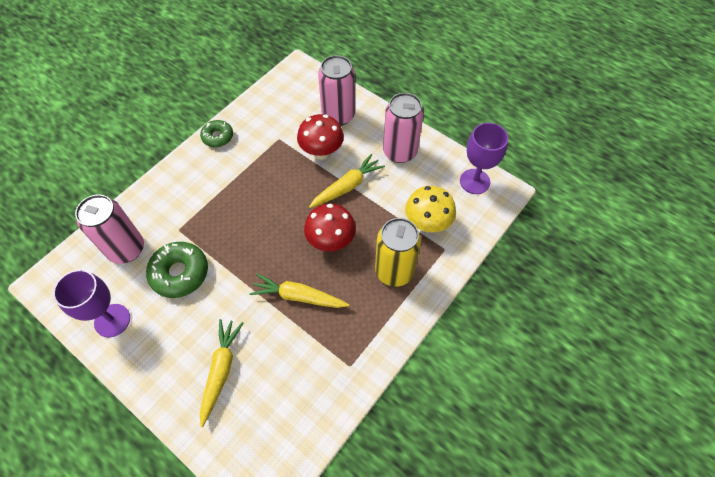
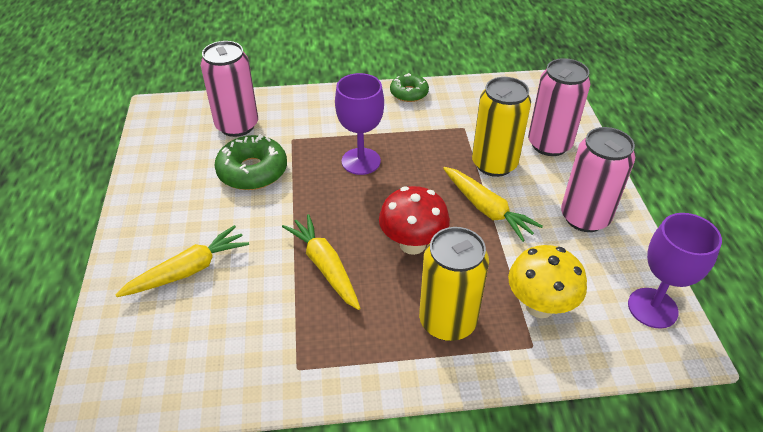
camera: 45 degrees right, 15 degrees down
(112, 320) = (164, 167): purple goblet -> purple goblet (361, 161)
(321, 152) = (494, 164): red mushroom -> yellow can
(347, 186) = (487, 209): yellow carrot -> yellow carrot turned 45 degrees clockwise

